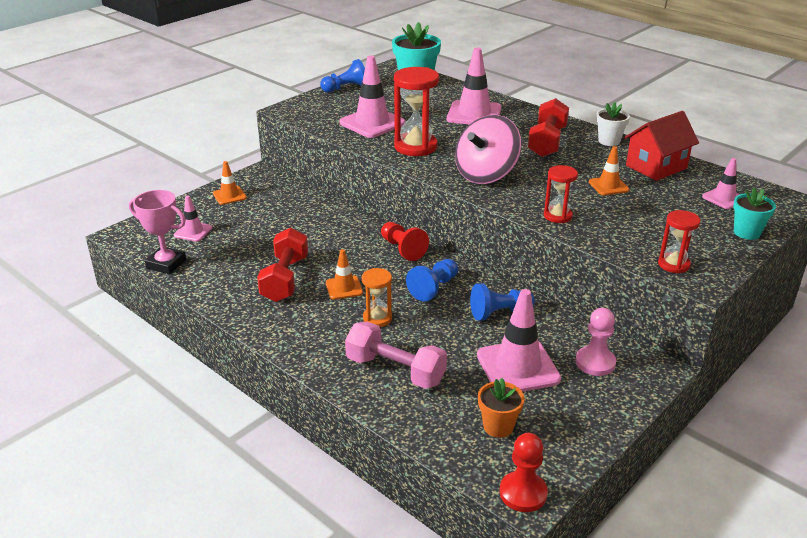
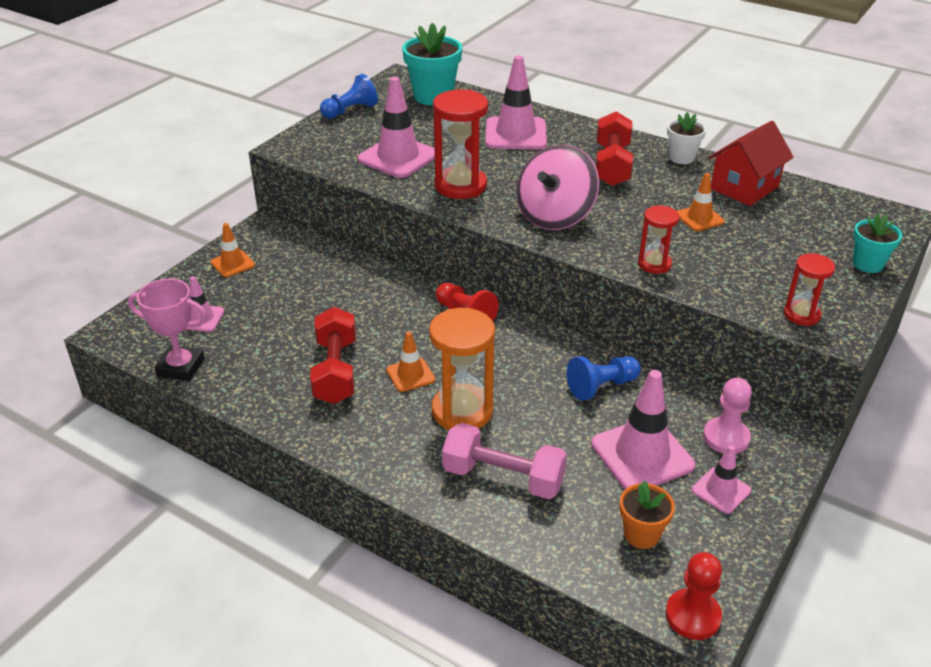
camera: 10 degrees left, 5 degrees up
(377, 318) = (462, 411): orange hourglass -> orange hourglass, size x1.75
(434, 288) = (517, 363): blue pawn -> none
(724, 198) = (830, 222): pink traffic cone -> pink traffic cone (721, 490)

